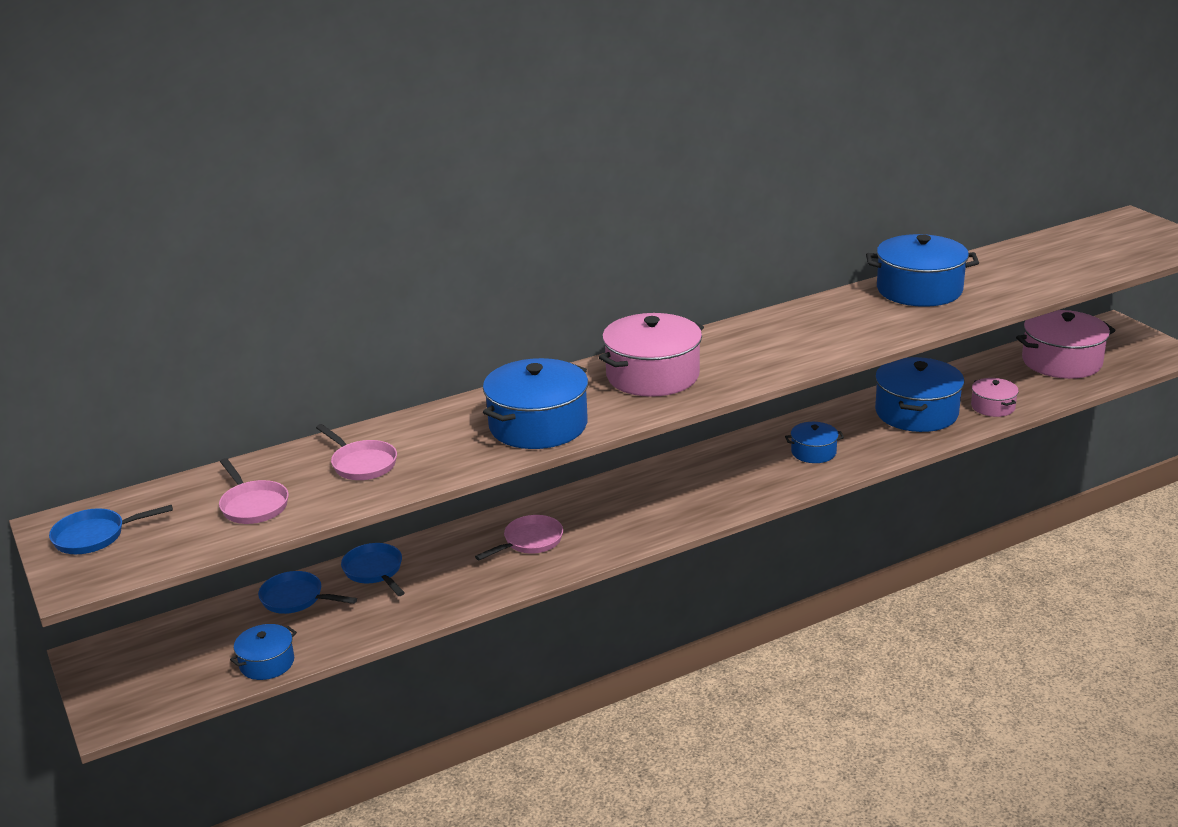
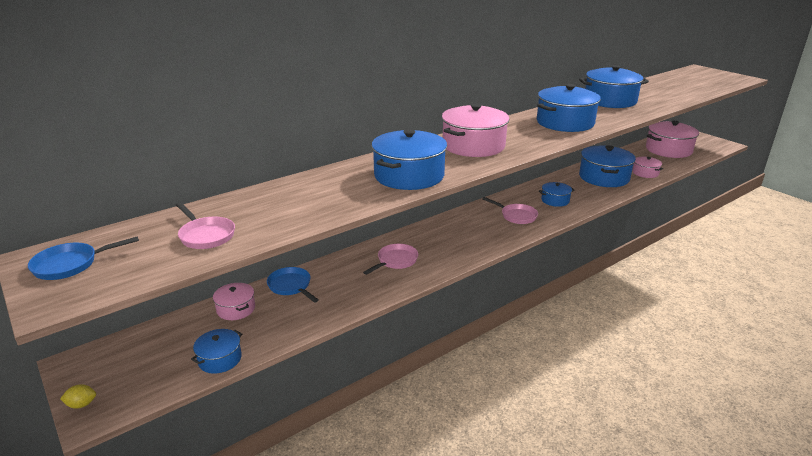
camera: 10 degrees left, 0 degrees up
(100, 705) = (81, 404): none -> yellow lemon
(296, 598) = (236, 309): blue pan -> pink pot
(362, 464) = (287, 204): pink pan -> pink pan (516, 216)
(817, 335) = (565, 123): none -> blue pot

